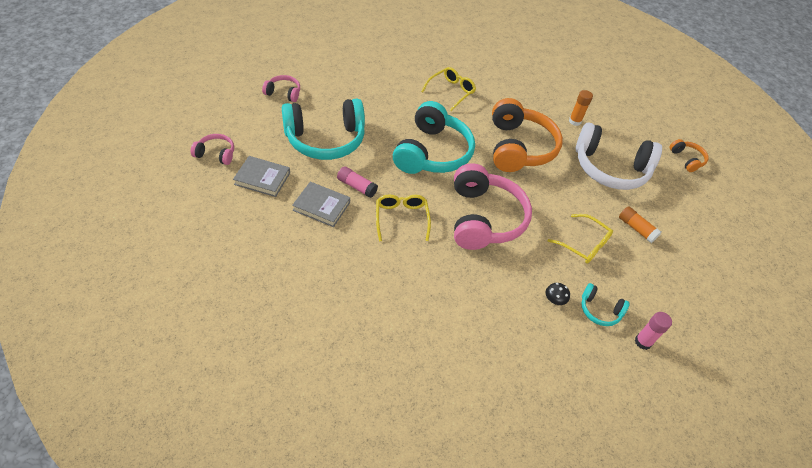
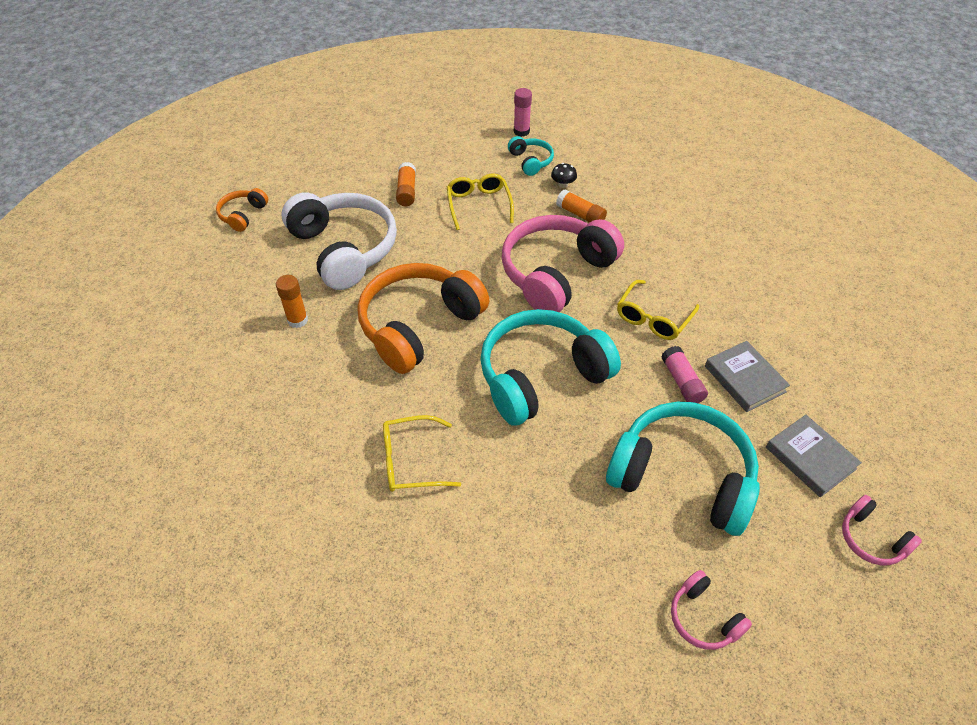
camera: 135 degrees left, 0 degrees up
(514, 276) = (580, 215): none -> orange glue stick

